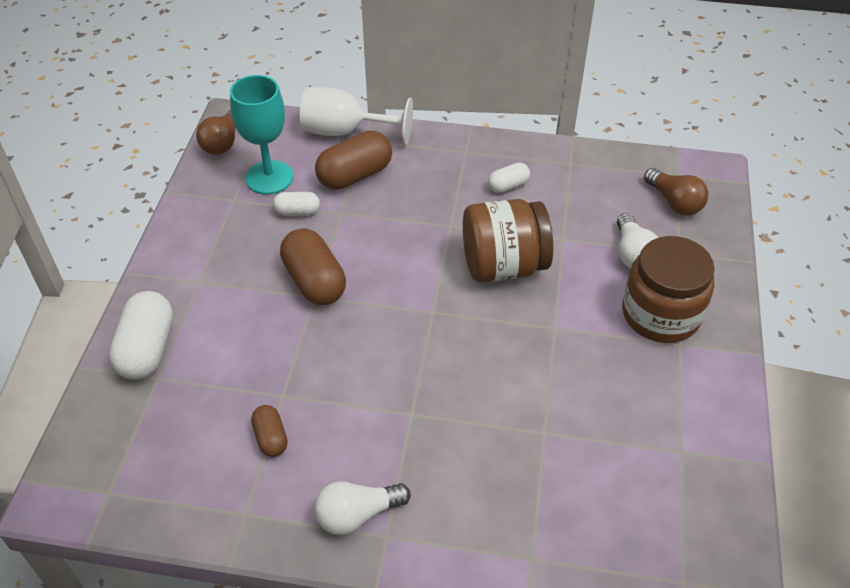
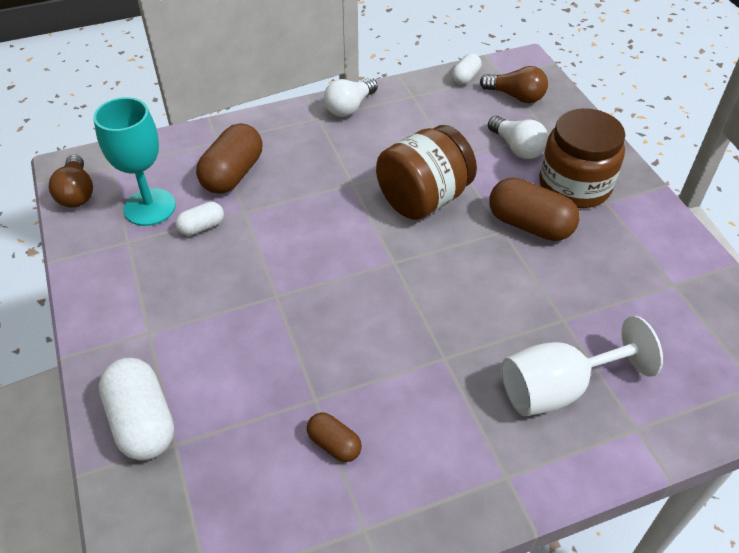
camera: 30 degrees left, 0 degrees up
(314, 281) = (266, 282): brown capsule -> brown capsule (529, 225)
(345, 132) = (194, 140): white goblet -> white goblet (557, 388)
(357, 514) = (468, 471): white light bulb -> white light bulb (350, 107)
(508, 186) = (376, 132): white capsule -> white capsule (465, 77)

